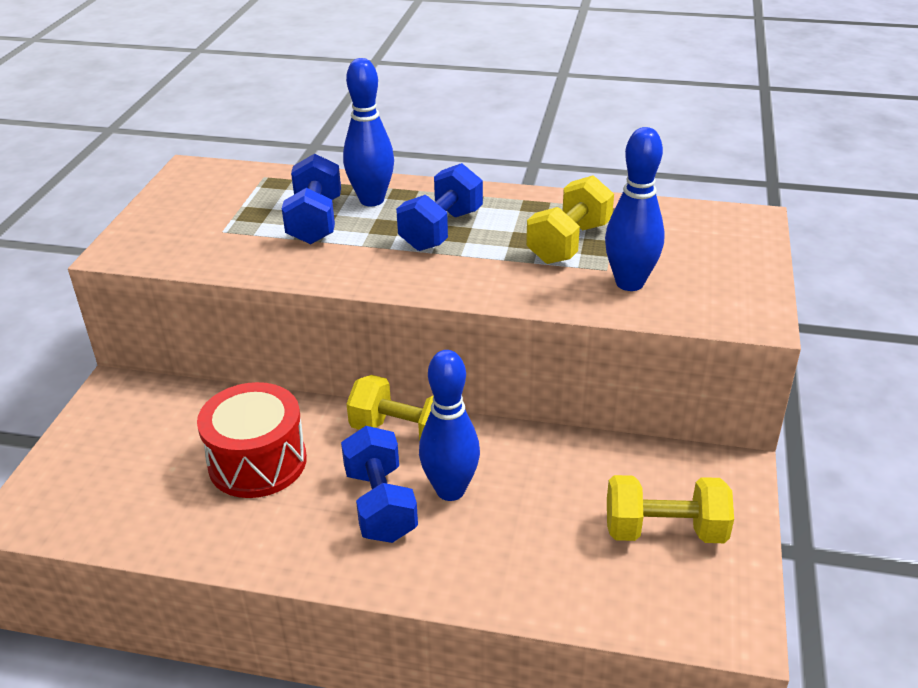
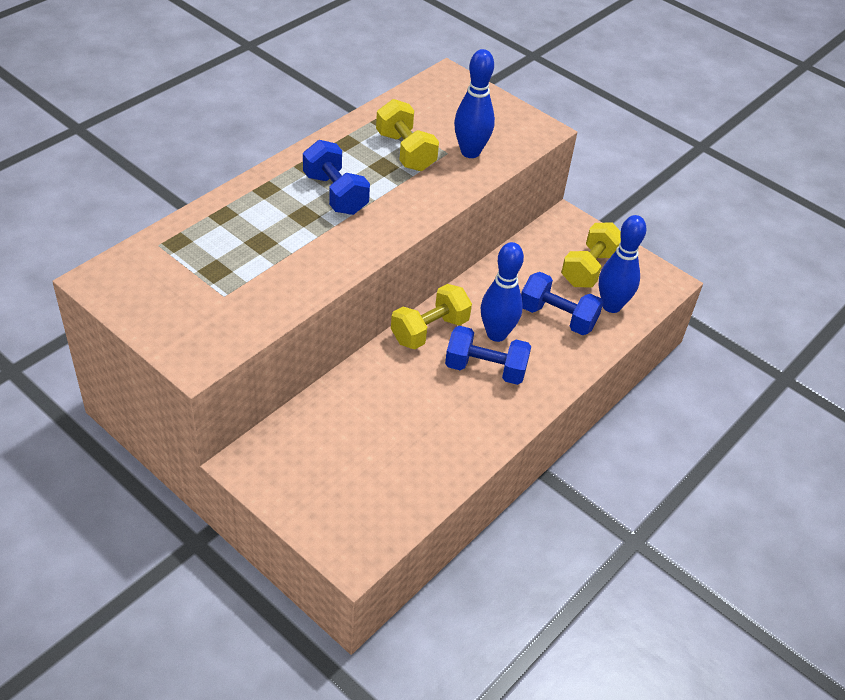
camera: 65 degrees left, 10 degrees up
(257, 462) = (400, 411): red drum -> none
(315, 221) = (261, 244): blue dumbbell -> blue dumbbell (557, 317)
(372, 200) = (260, 207): blue bowling pin -> blue bowling pin (611, 306)

